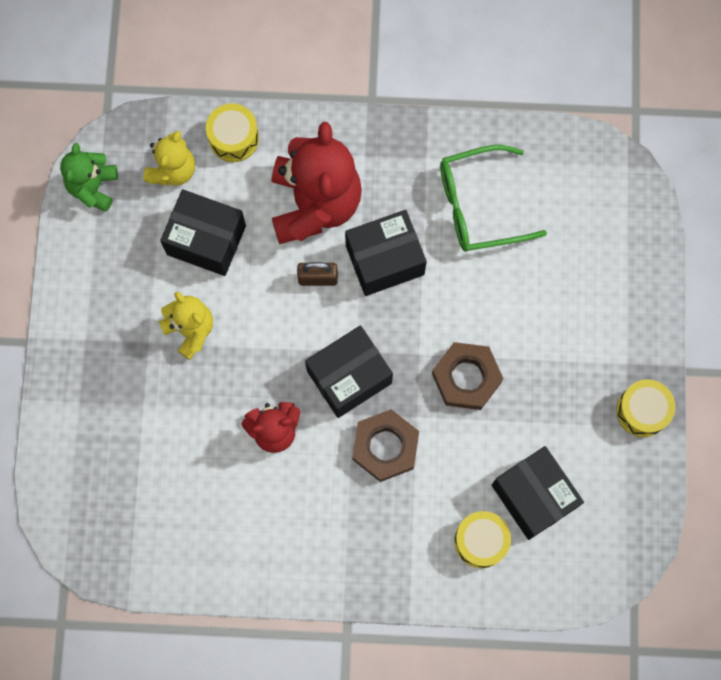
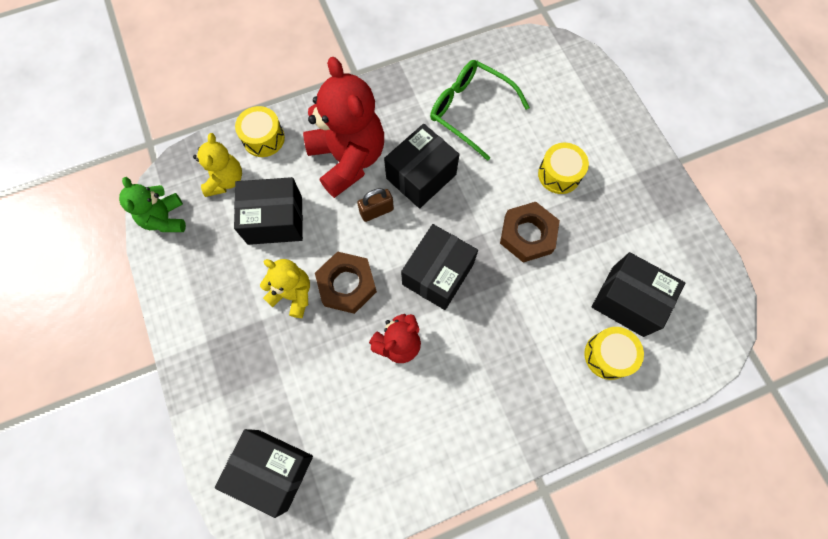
camera: 25 degrees left, 5 degrees down
(98, 494) = (272, 469): none -> black box
(385, 447) = (494, 315): brown nut -> brown nut (347, 284)
(478, 205) = (470, 111): green glasses -> green glasses turned 75 degrees clockwise
(642, 411) = (668, 201): yellow drum -> yellow drum (559, 174)

